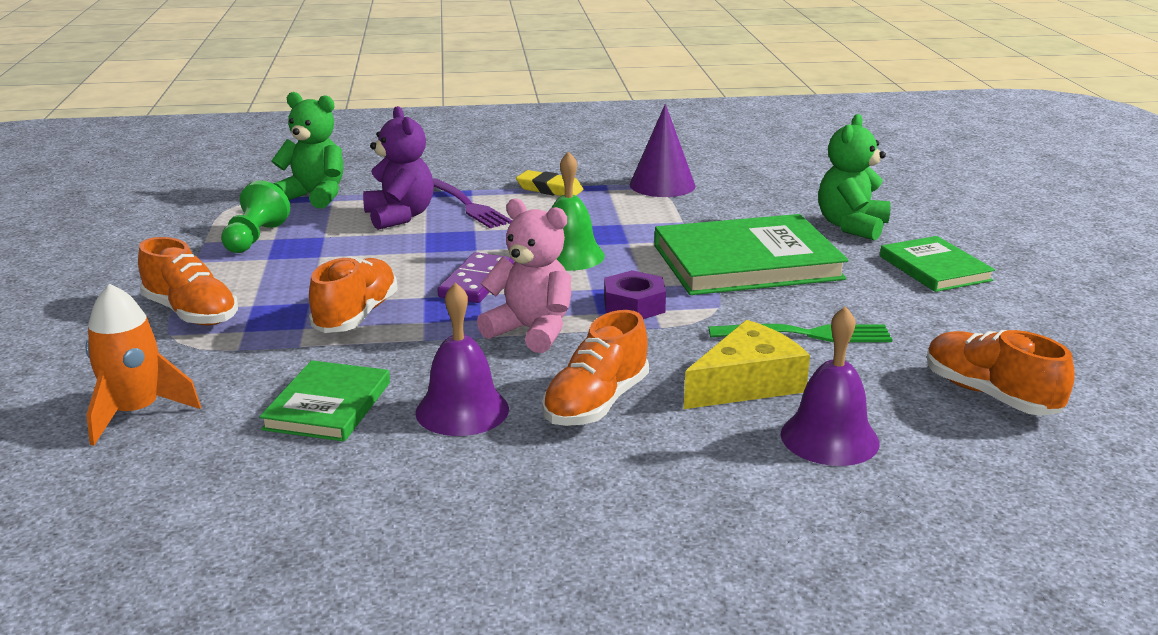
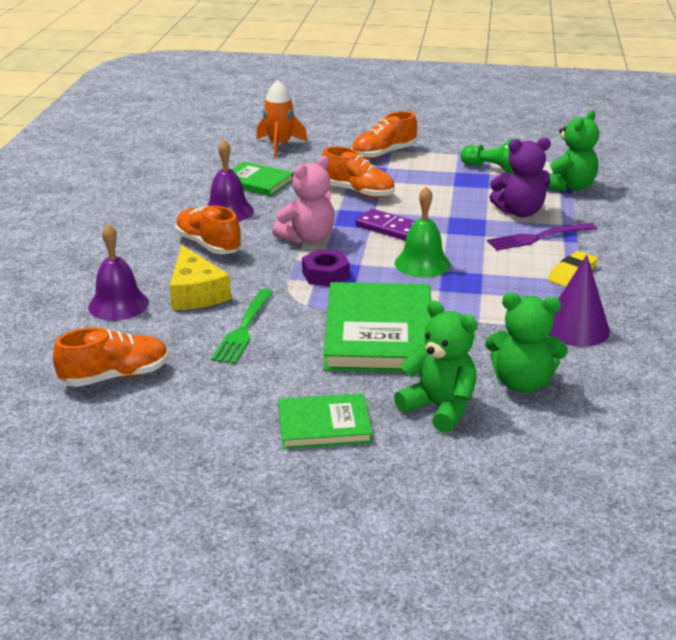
camera: 105 degrees right, 5 degrees up
(777, 200) = (522, 383): none -> green teddy bear

